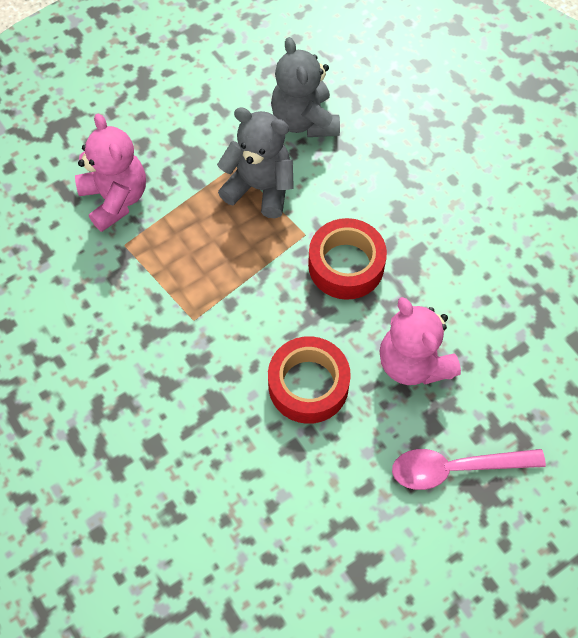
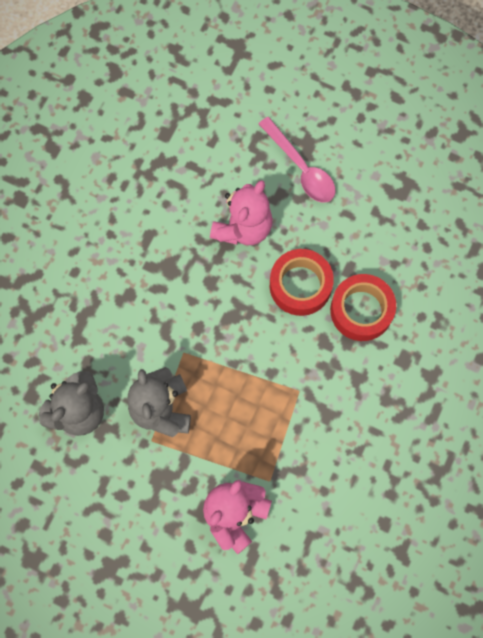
camera: 120 degrees left, 10 degrees up
(346, 265) = (193, 309): red tape -> red tape (361, 310)

